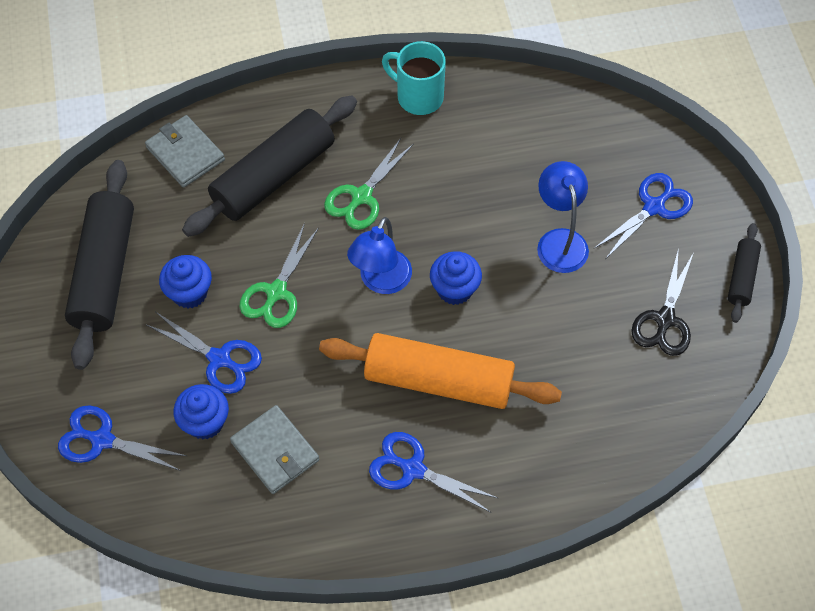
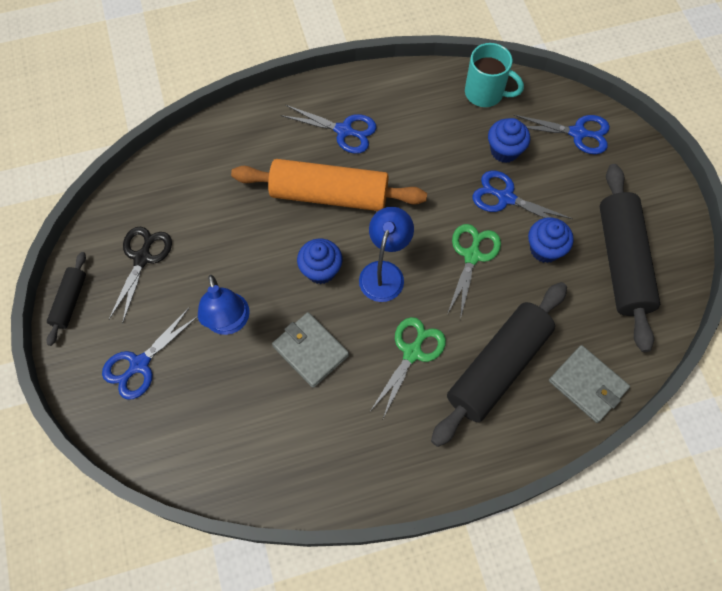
camera: 175 degrees right, 5 degrees up
(275, 451) = (447, 135): grey wallet -> grey wallet (310, 351)
(418, 96) = (370, 473): turquoise mug -> turquoise mug (485, 93)

